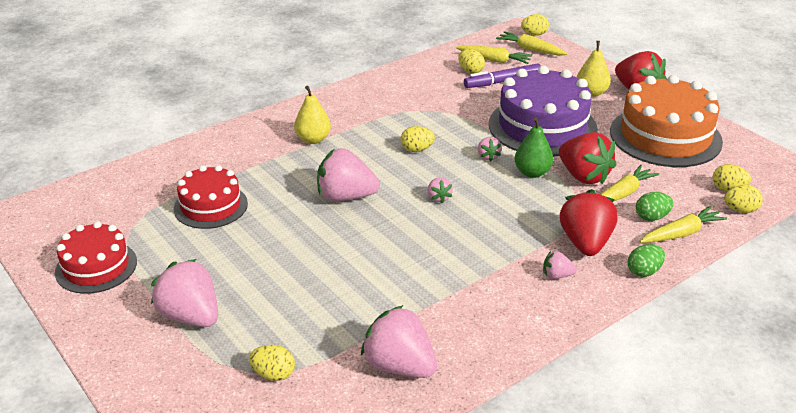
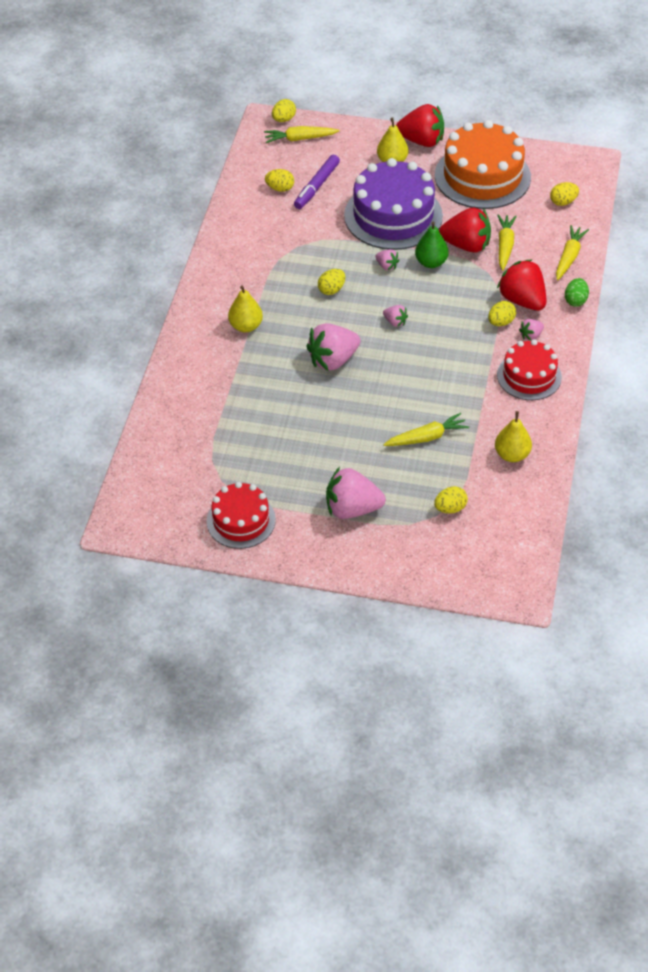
camera: 40 degrees left, 15 degrees up
(211, 206) = (251, 427): red cake -> red cake (529, 376)
(399, 366) = (512, 455): pink strawberry -> yellow pear
(494, 60) = (285, 166): yellow carrot -> yellow carrot (427, 437)
(651, 217) = (540, 254): green egg -> none
(740, 210) = (585, 216): yellow egg -> yellow egg (501, 322)

